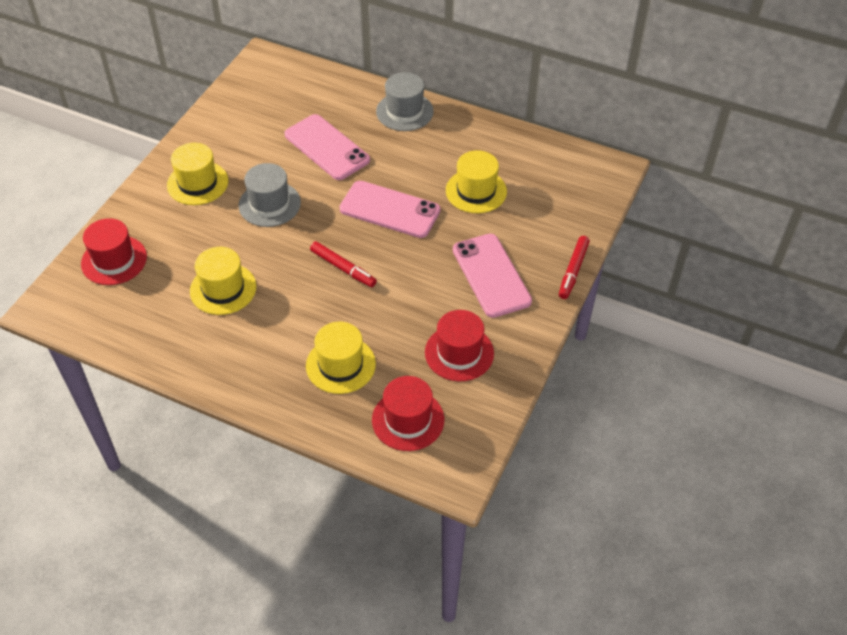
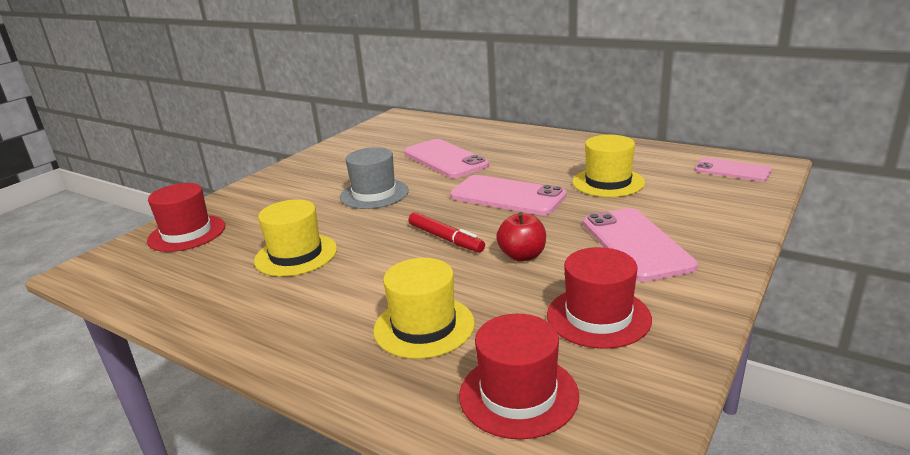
camera: 10 degrees right, 25 degrees down
(197, 183) = (305, 182): yellow hat -> none
(404, 111) = (528, 138): grey hat -> none
(405, 289) = (522, 256): none -> red apple
(573, 271) = (748, 240): red marker -> none
(581, 175) = (732, 170): none -> pink phone

